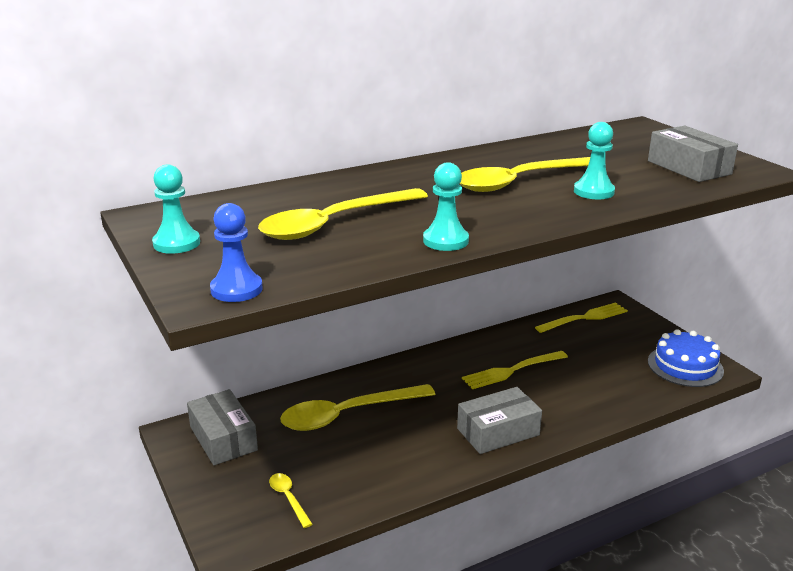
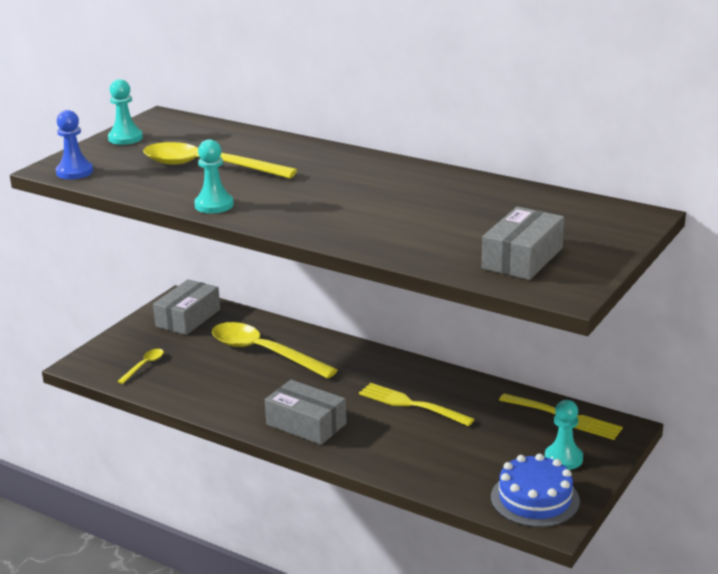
camera: 60 degrees right, 0 degrees up
(520, 182) = (378, 201): yellow spoon -> none
(593, 192) = (390, 231): turquoise pawn -> turquoise pawn (563, 458)

